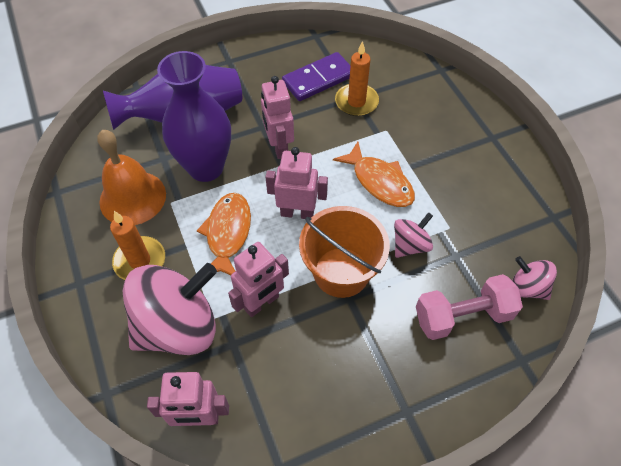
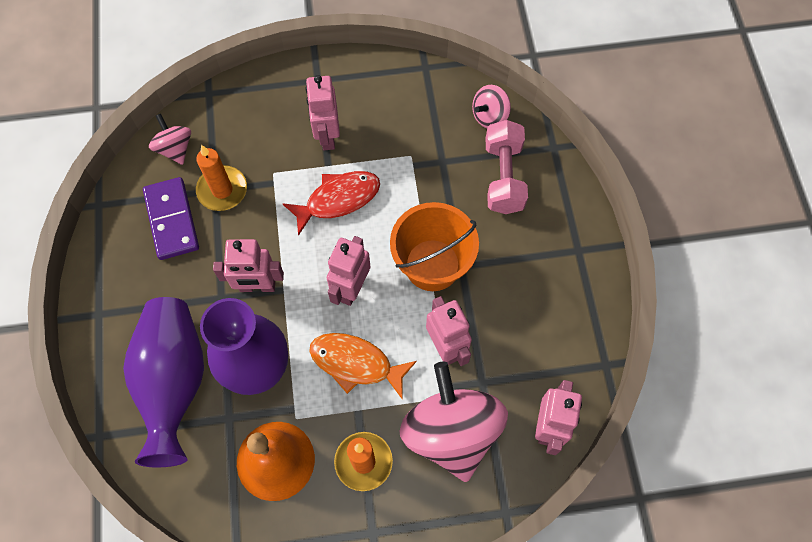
camera: 75 degrees left, 10 degrees up
(379, 182) = (338, 200): orange fish -> red fish
(410, 245) = (420, 195): pink spinning top -> pink spinning top (175, 149)
(439, 158) = (327, 136): none -> pink robot

